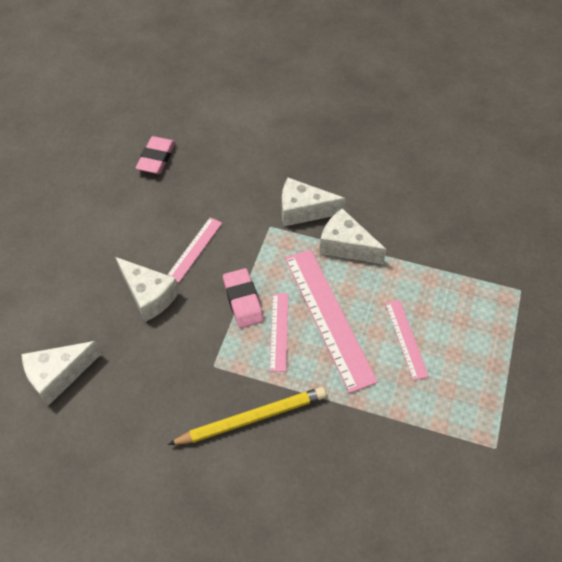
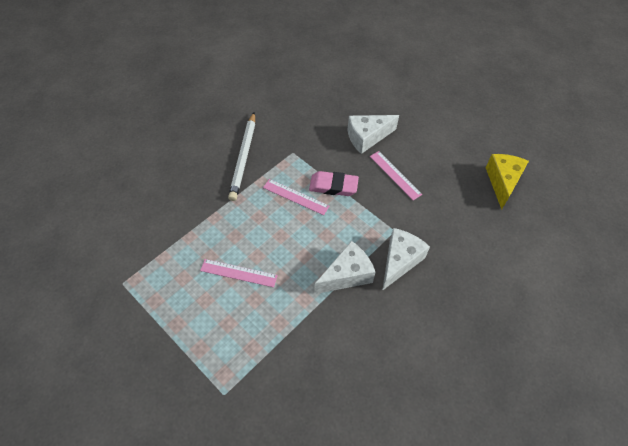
camera: 115 degrees right, 0 degrees up
(58, 375) = (332, 82): white cheese -> none
(156, 158) = (502, 182): pink eraser -> yellow cheese
(252, 418) = (243, 158): yellow pencil -> white pencil
(329, 317) = (288, 231): pink ruler -> none

